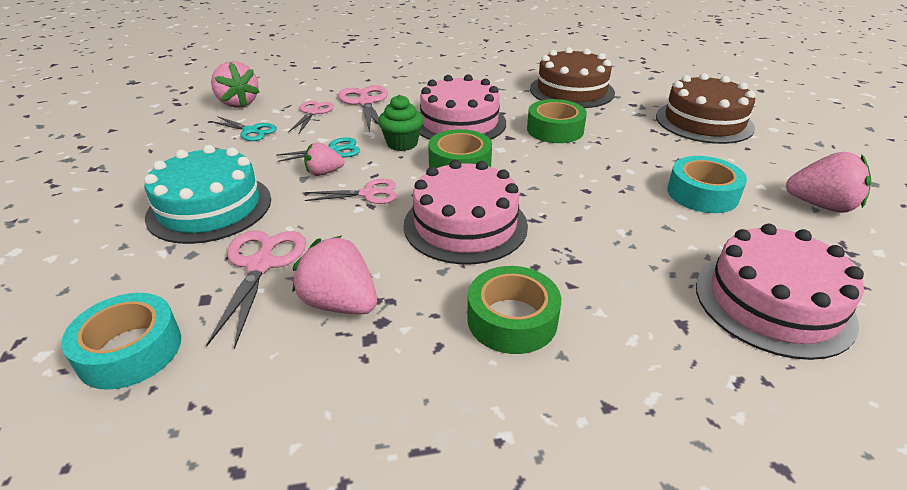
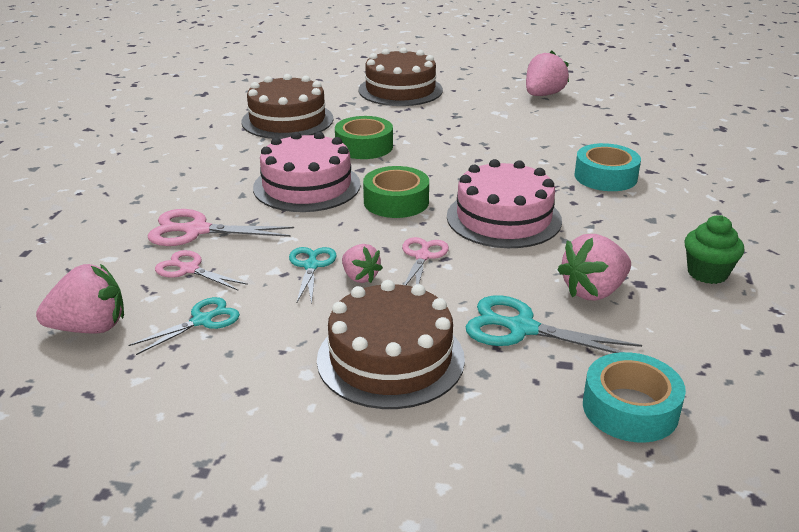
camera: 70 degrees left, 5 degrees down
(210, 207) = (390, 358): turquoise cake -> brown cake
(261, 265) = (521, 328): pink scissors -> turquoise scissors
(324, 173) = (360, 277): pink strawberry -> pink strawberry turned 45 degrees counterclockwise
(402, 144) = (329, 224): green cupcake -> green cupcake (707, 273)
(512, 319) = (632, 223): green tape -> none
(702, 194) = (508, 123): turquoise tape -> turquoise tape (605, 177)
(773, 302) = (637, 140): pink cake -> none

